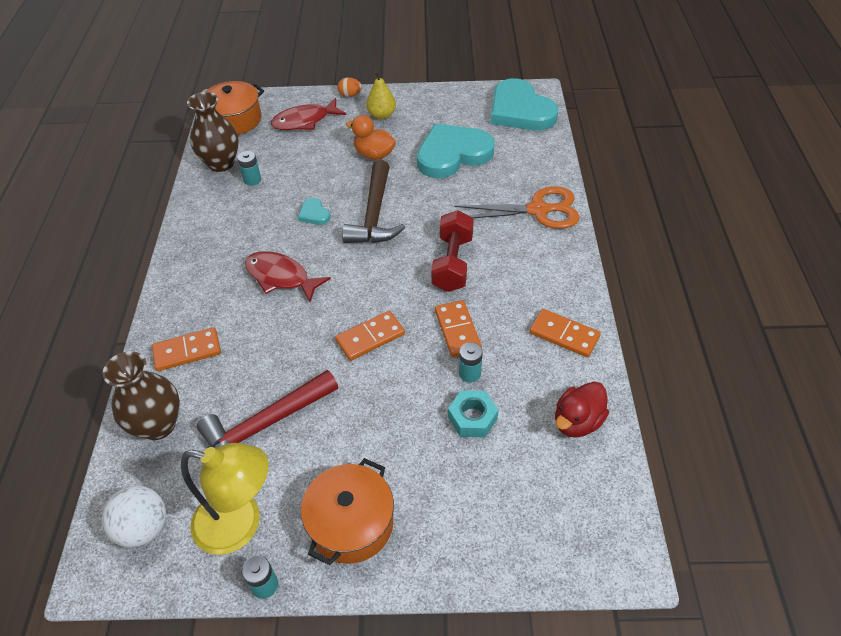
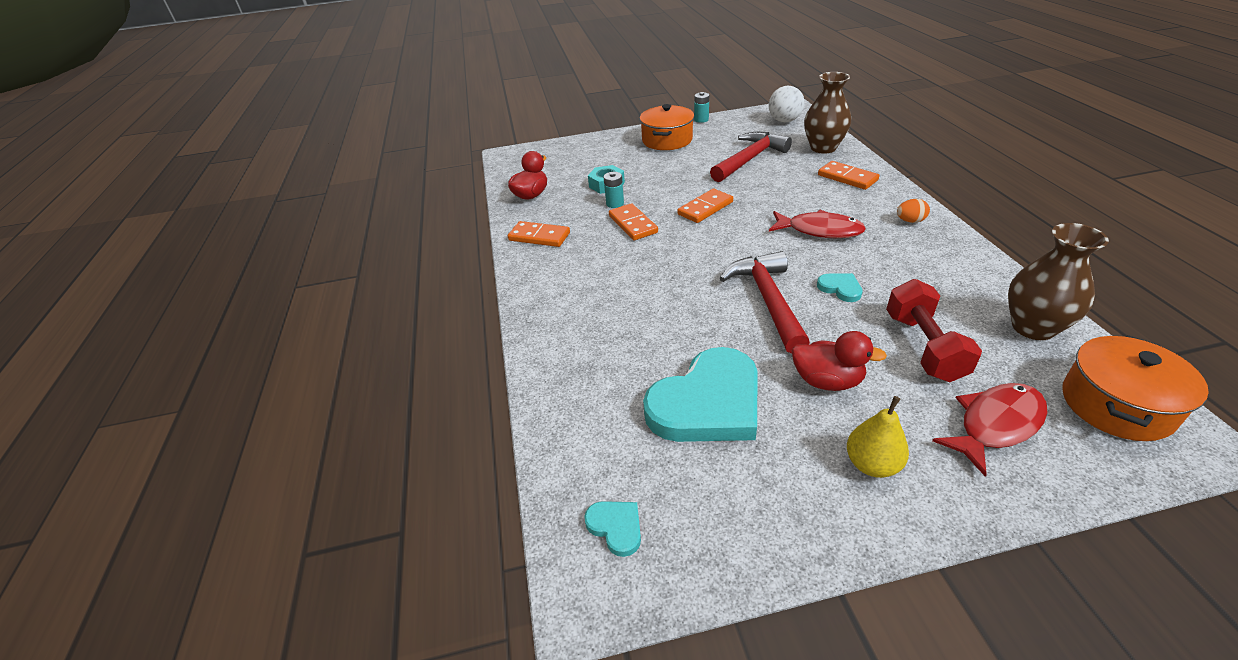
camera: 170 degrees right, 10 degrees down
(187, 351) = (847, 178): orange domino -> orange domino turned 75 degrees clockwise
(240, 524) = (730, 130): yellow lamp -> none
(252, 180) = (961, 313): turquoise battery -> none
(350, 95) = (974, 508): orange egg -> orange egg (910, 221)
(374, 154) = (827, 381): orange duck -> red duck
(374, 214) = (768, 300): brown hammer -> red hammer
(452, 263) = (655, 269): red dumbbell -> red dumbbell (924, 347)
(520, 110) = (616, 527): turquoise heart -> turquoise heart, size x0.42
(538, 210) = (568, 340): orange scissors -> none

